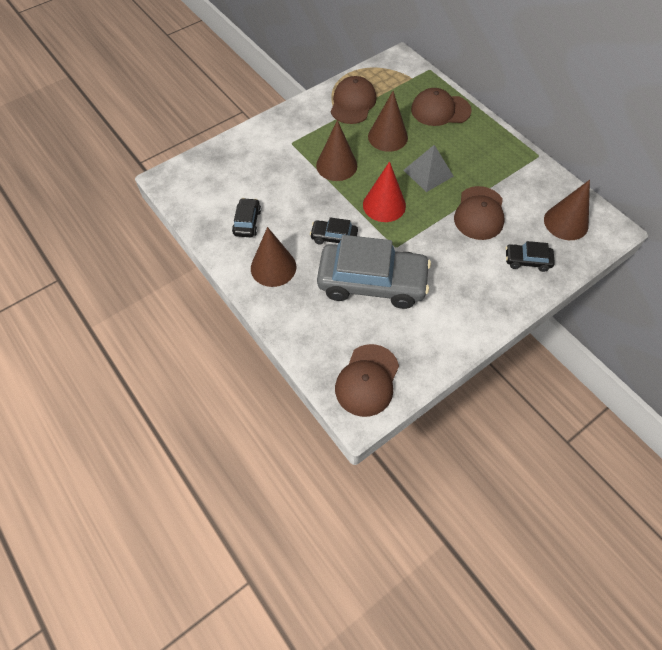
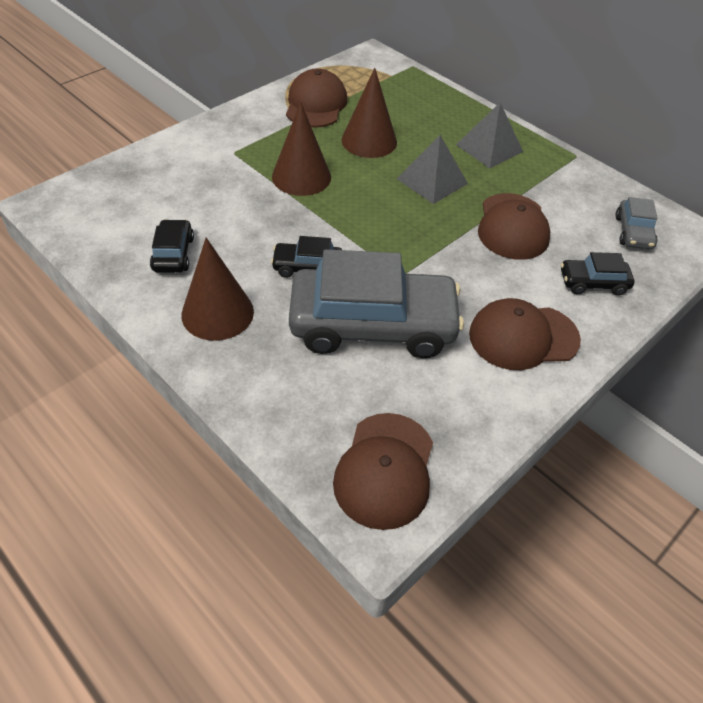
camera: 10 degrees left, 10 degrees down
(384, 205) = (376, 222): red cone -> none
(440, 110) = (435, 109): brown cap -> brown cap (523, 337)
(474, 146) = (489, 148): none -> grey pyramid
(566, 222) = (633, 232): brown cone -> grey car

